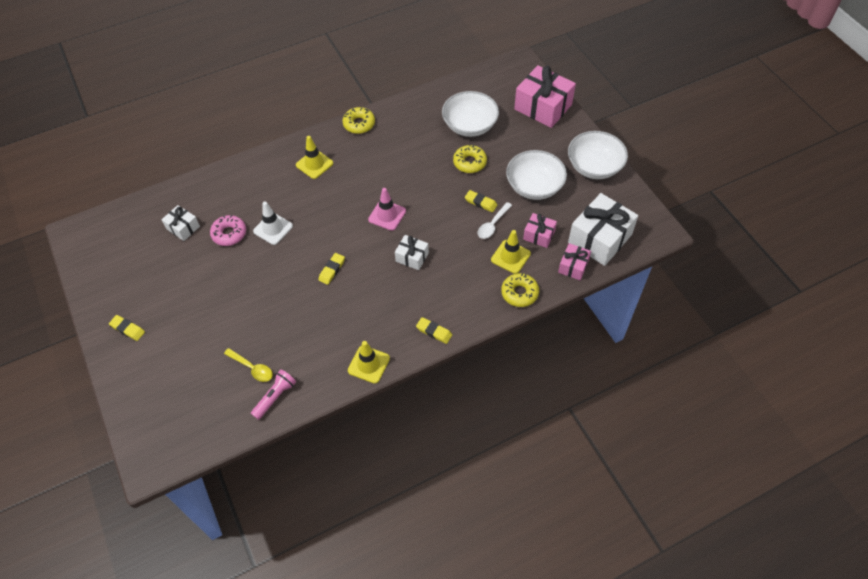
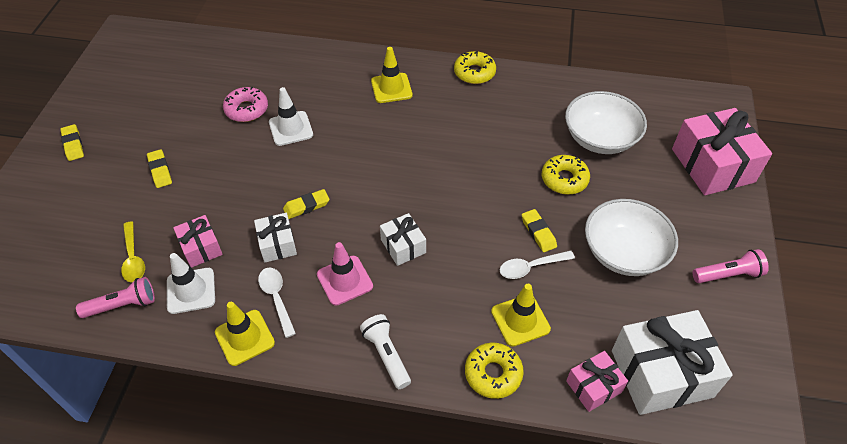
camera: 35 degrees right, 5 degrees down
(183, 228) = (213, 80): white gift -> white gift (277, 244)
(310, 361) = (191, 291): none -> white traffic cone
(366, 332) = (276, 298): none -> white spoon
(387, 215) = (418, 183): pink traffic cone -> pink traffic cone (344, 280)
(434, 332) = (349, 350): yellow eraser -> yellow eraser (160, 171)
(456, 320) = (386, 355): none -> white flashlight
(539, 235) = (580, 316): pink gift -> pink gift (201, 248)
(594, 166) = (728, 275): white bowl -> pink flashlight

